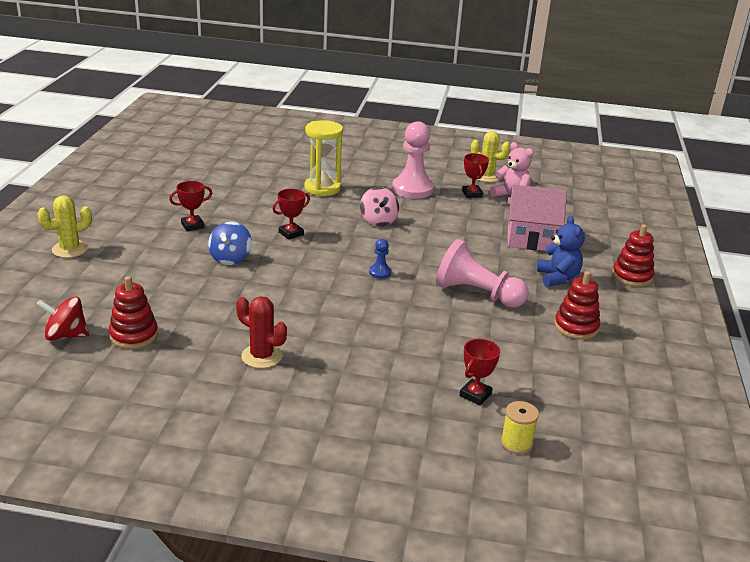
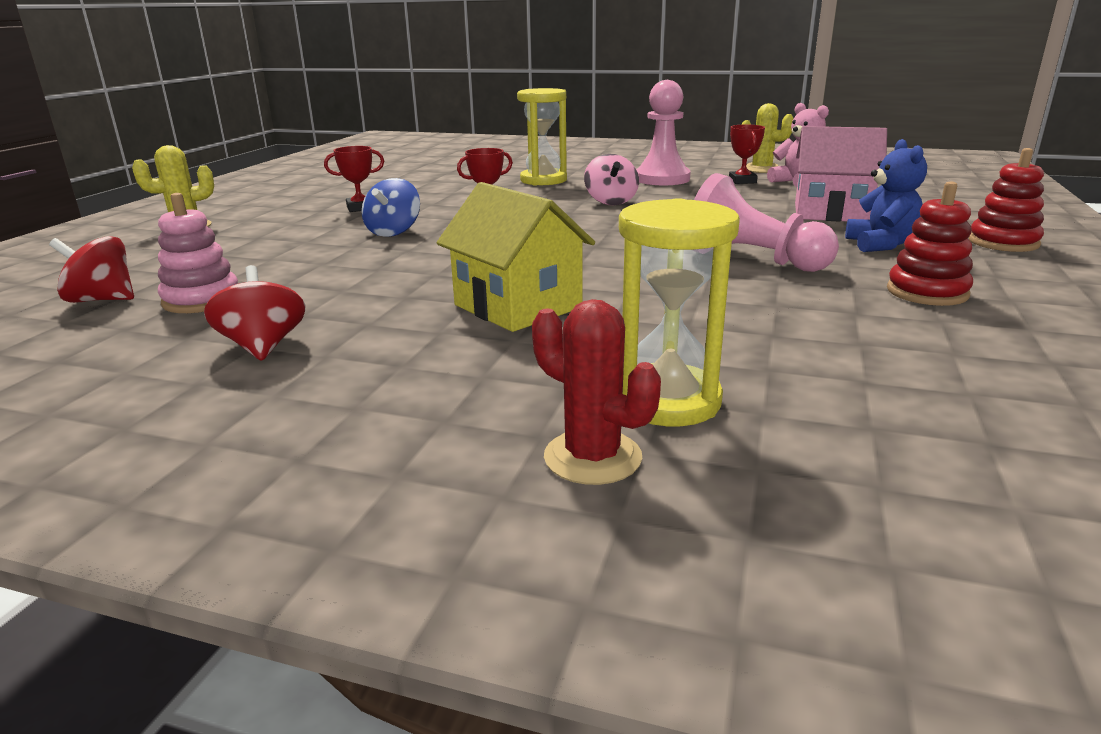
camera: 10 degrees right, 5 degrees down
(134, 335) = (202, 300): red stacking toy -> pink stacking toy
(197, 378) = (263, 346): none -> red spinning top
(262, 356) = (384, 322): red cactus -> red cactus (592, 457)
(338, 341) = (518, 306): none -> yellow house
(380, 272) = (603, 242): blue pawn -> none
(432, 416) = (667, 400): none -> yellow hourglass
(475, 395) = (752, 372): red trophy -> none
(516, 443) = (845, 446): yellow spool -> none

